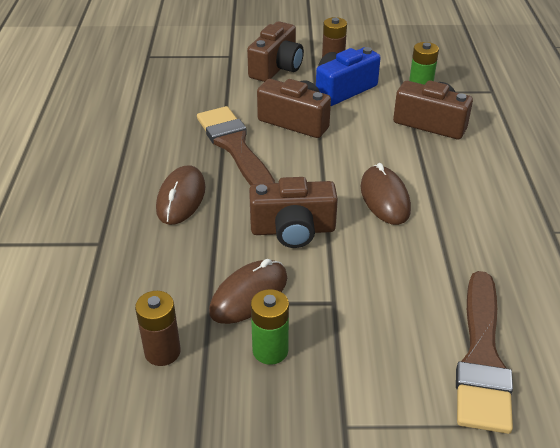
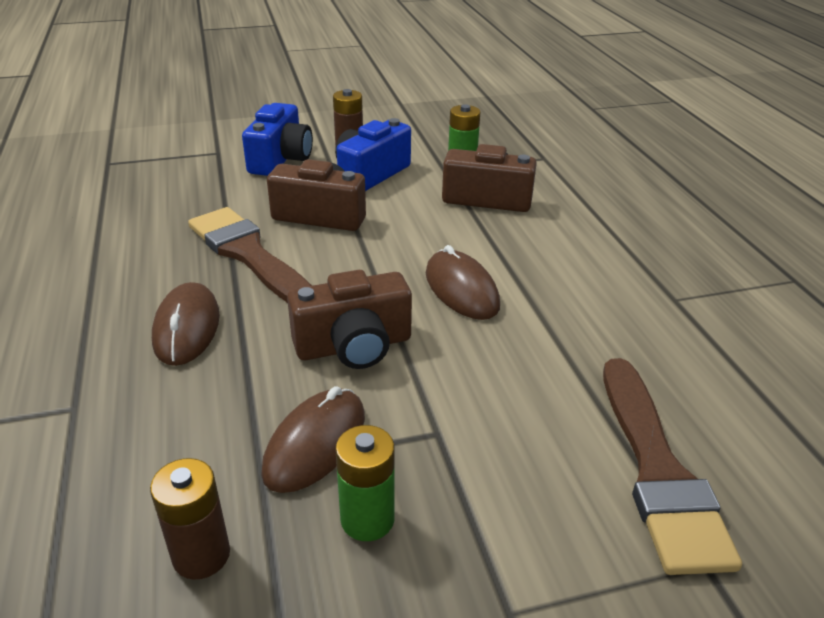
camera: 15 degrees left, 5 degrees down
(276, 68) = (281, 159): brown camera -> blue camera

